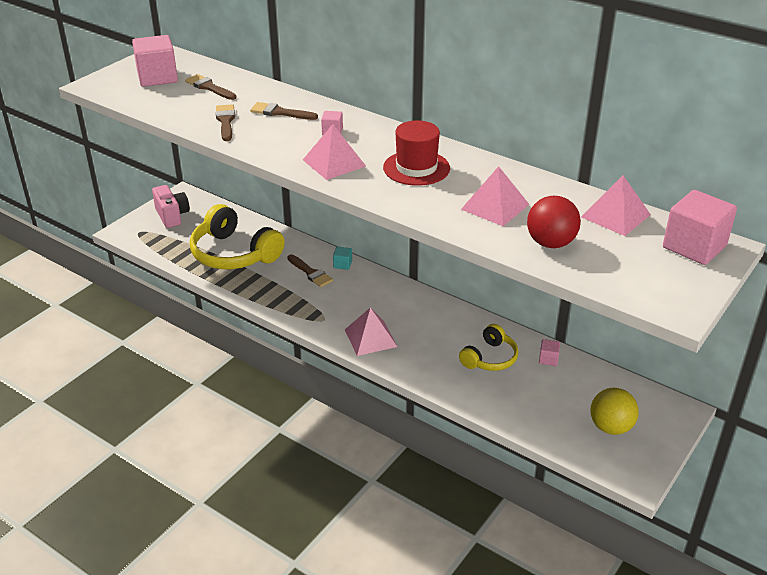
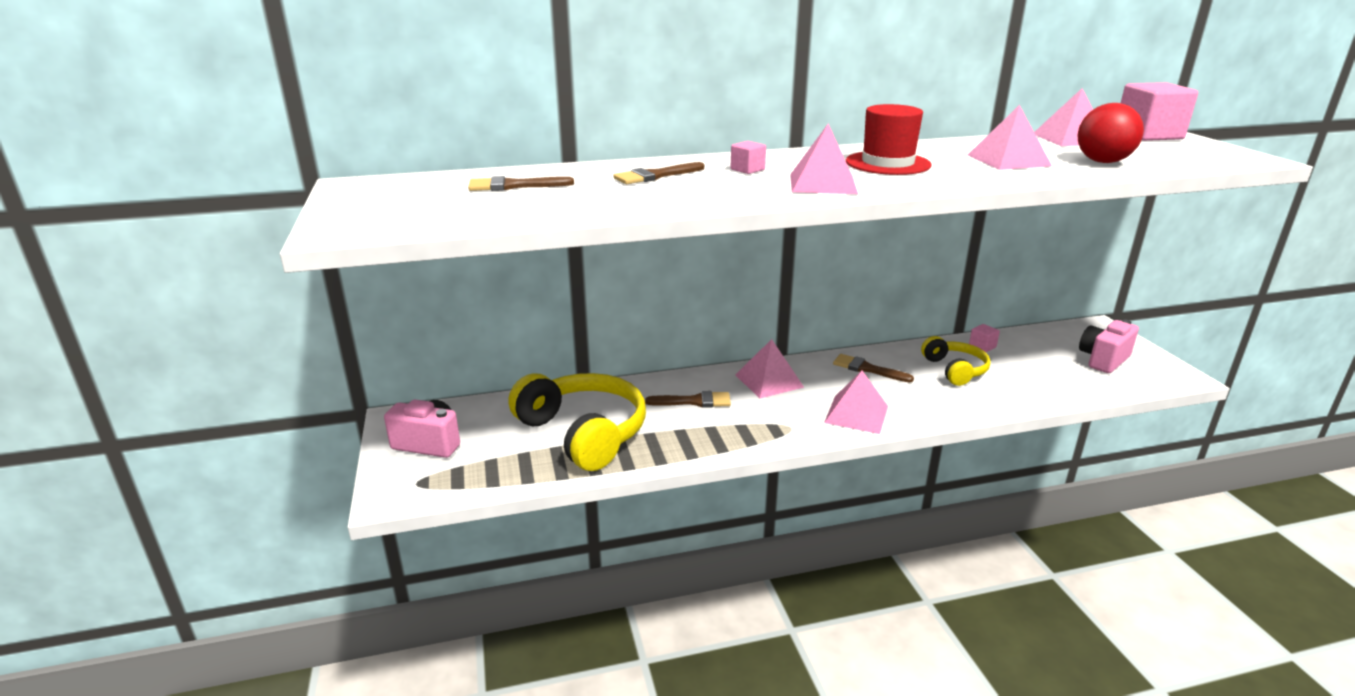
camera: 50 degrees left, 10 degrees down
(157, 77) = (417, 199): pink cube -> none
(225, 121) = (623, 198): brown brush -> brown brush (867, 369)
(234, 254) = (583, 433): yellow headphones -> yellow headphones turned 120 degrees counterclockwise
(342, 264) = (705, 379): turquoise cube -> none
(370, 288) = (769, 381): none -> pink pyramid
(610, 427) = (1103, 360): yellow ball -> pink camera

